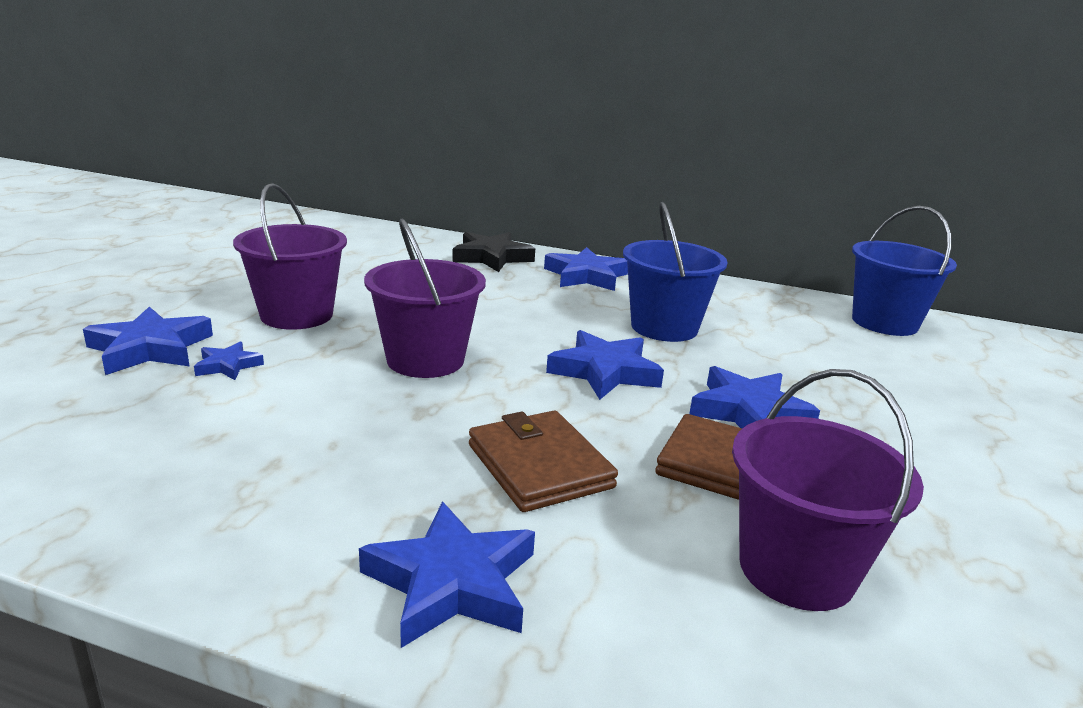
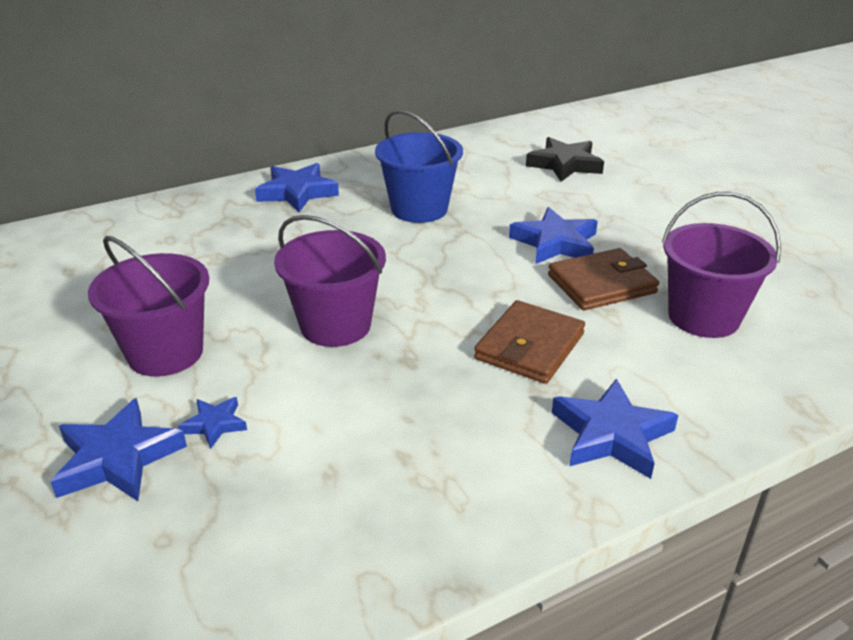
camera: 45 degrees left, 10 degrees up
(492, 257) = (198, 212): black star -> black star (565, 164)
(539, 466) = (529, 346): brown wallet -> brown wallet turned 75 degrees counterclockwise
(604, 371) = (447, 263): blue star -> none
(884, 323) = (514, 138): blue bucket -> none

